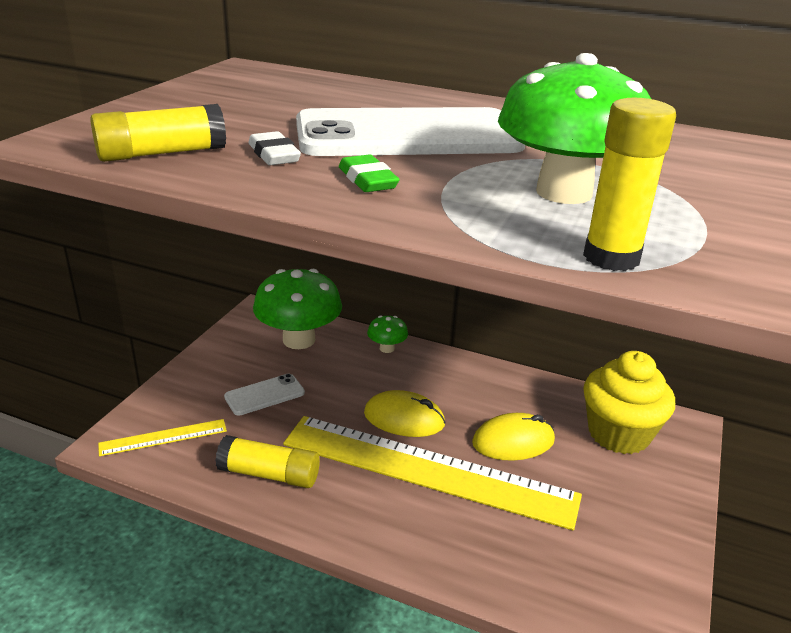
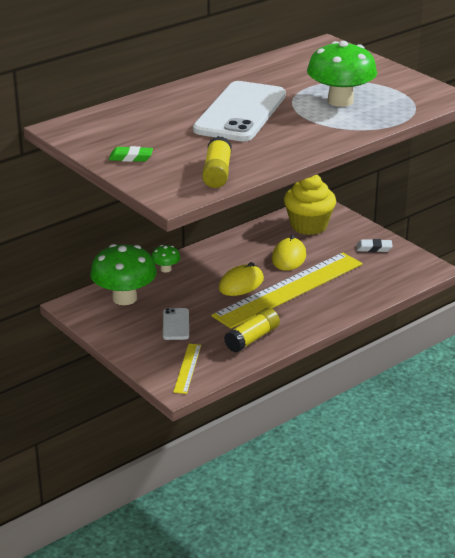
camera: 60 degrees left, 0 degrees up
(274, 155) = (242, 148): white eraser -> white eraser (374, 248)
(367, 180) = (293, 135): green eraser -> green eraser (131, 157)
(611, 258) = (404, 112): yellow glue stick -> none

